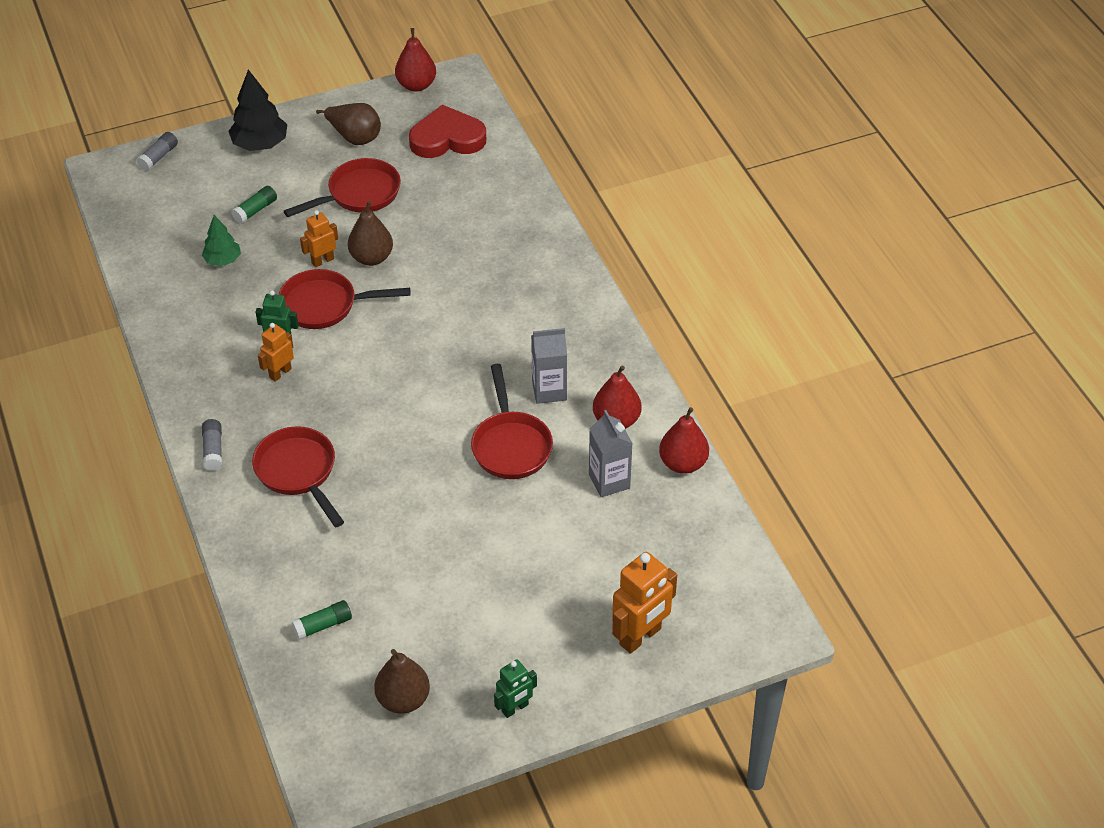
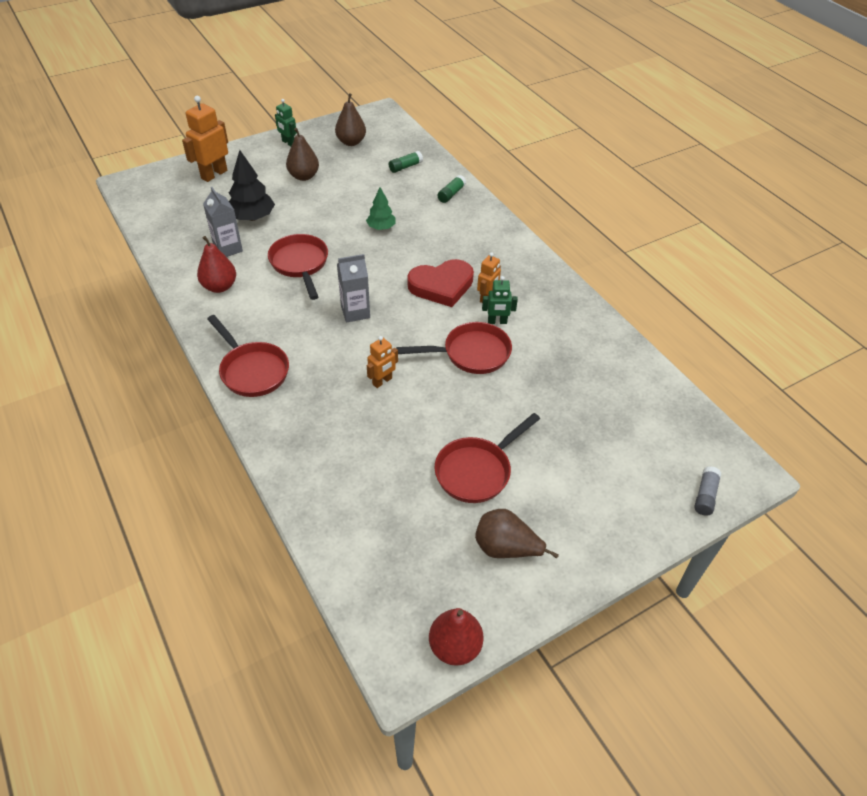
camera: 170 degrees right, 0 degrees up
(213, 450) = (513, 245): grey glue stick -> none
(222, 260) = (578, 386): green tree -> green tree (381, 227)
(255, 210) = (573, 441): green glue stick -> green glue stick (451, 194)
(260, 144) = (607, 525): black tree -> black tree (252, 217)
(298, 472) = (448, 237): red pan -> red pan (252, 370)
(322, 261) = (488, 394): orange robot -> orange robot (382, 381)
(371, 258) = (443, 401): brown pear -> brown pear (304, 176)
(447, 138) = (399, 559): red heart -> red heart (441, 286)
(515, 708) = (288, 143): green robot -> green robot turned 90 degrees counterclockwise
(549, 390) = (272, 303): grey carton -> grey carton (355, 312)
(683, 463) = (172, 263): red pear -> none

